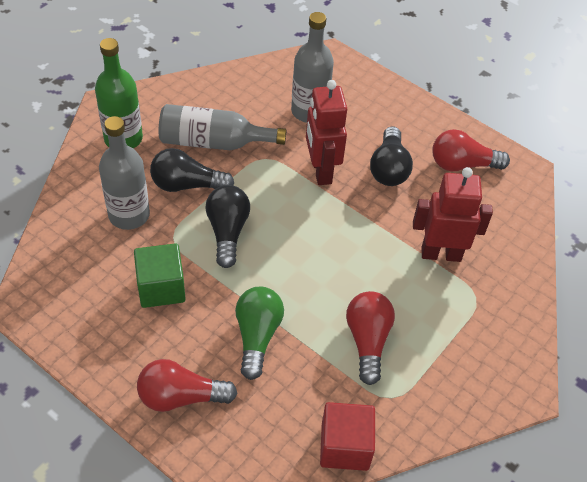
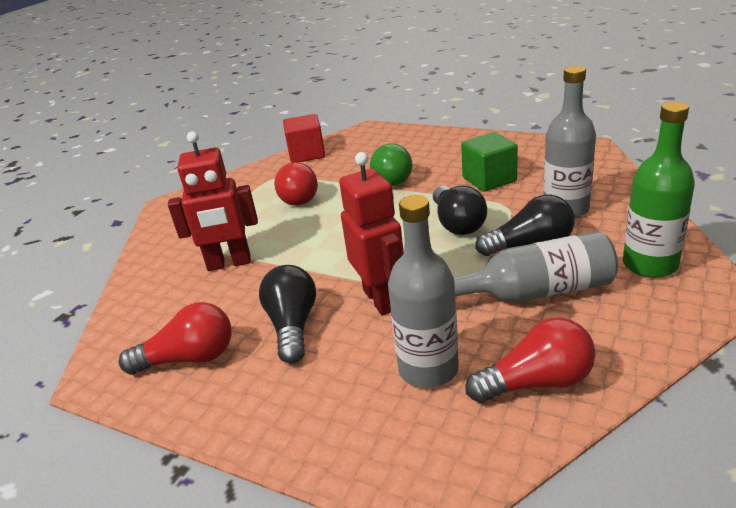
camera: 175 degrees right, 20 degrees down
(181, 397) = (430, 144): red light bulb -> red light bulb (537, 382)

